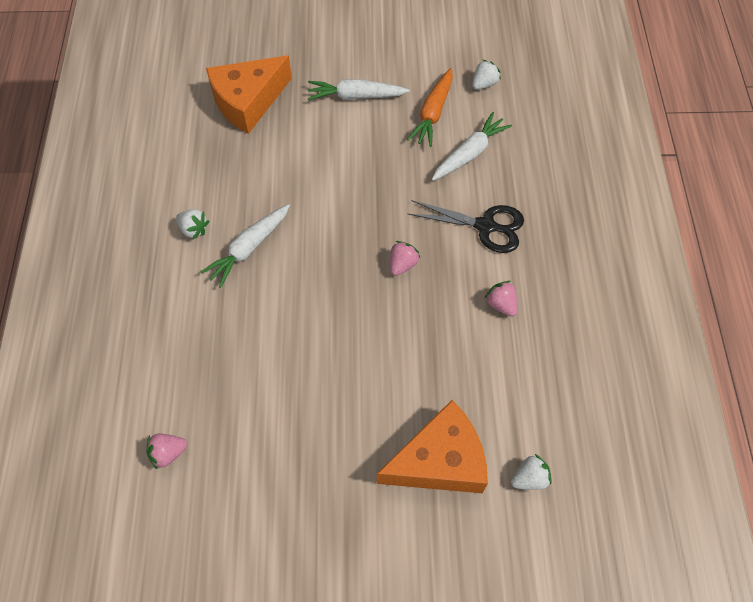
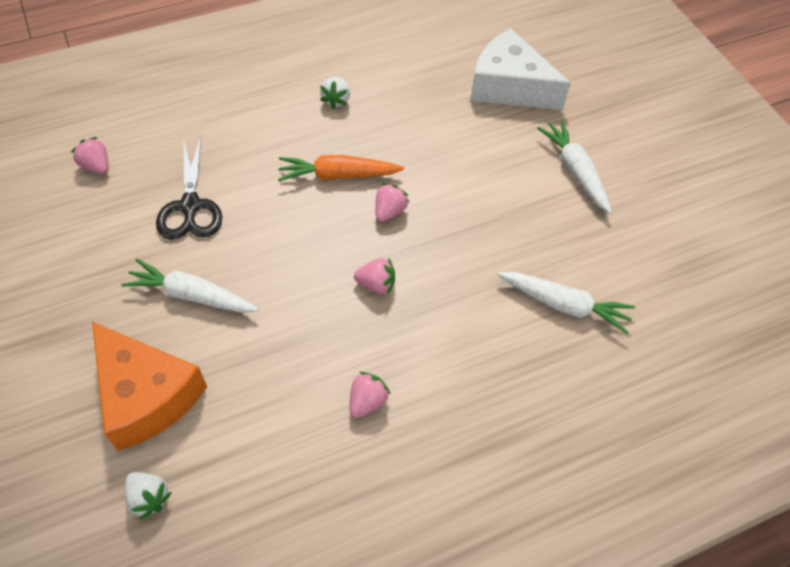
camera: 65 degrees right, 5 degrees down
(248, 101) = (509, 86): orange cheese -> white cheese
(249, 248) = (334, 148): white carrot -> white carrot (192, 295)
(336, 231) = (389, 211): none -> pink strawberry
(433, 113) = (599, 250): orange carrot -> orange carrot (338, 175)
(484, 84) = (679, 289): white strawberry -> none
(485, 226) = (468, 352): black scissors -> black scissors (190, 206)

